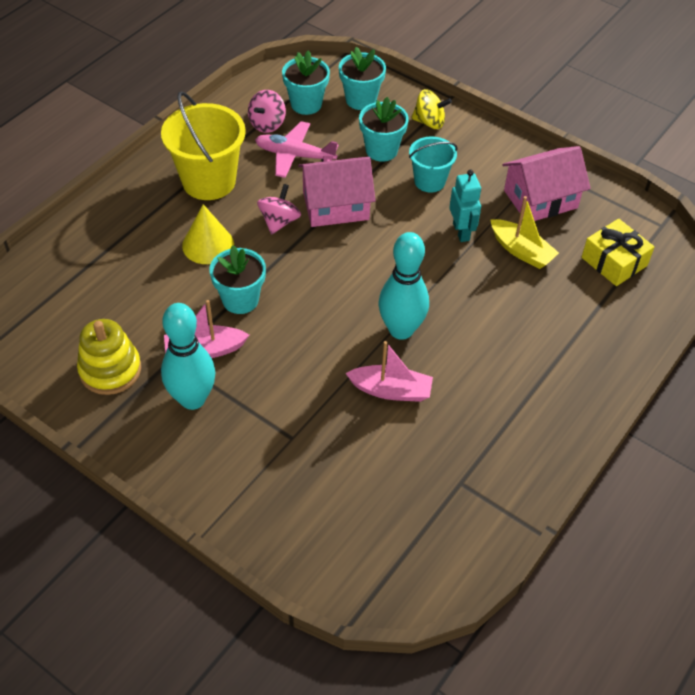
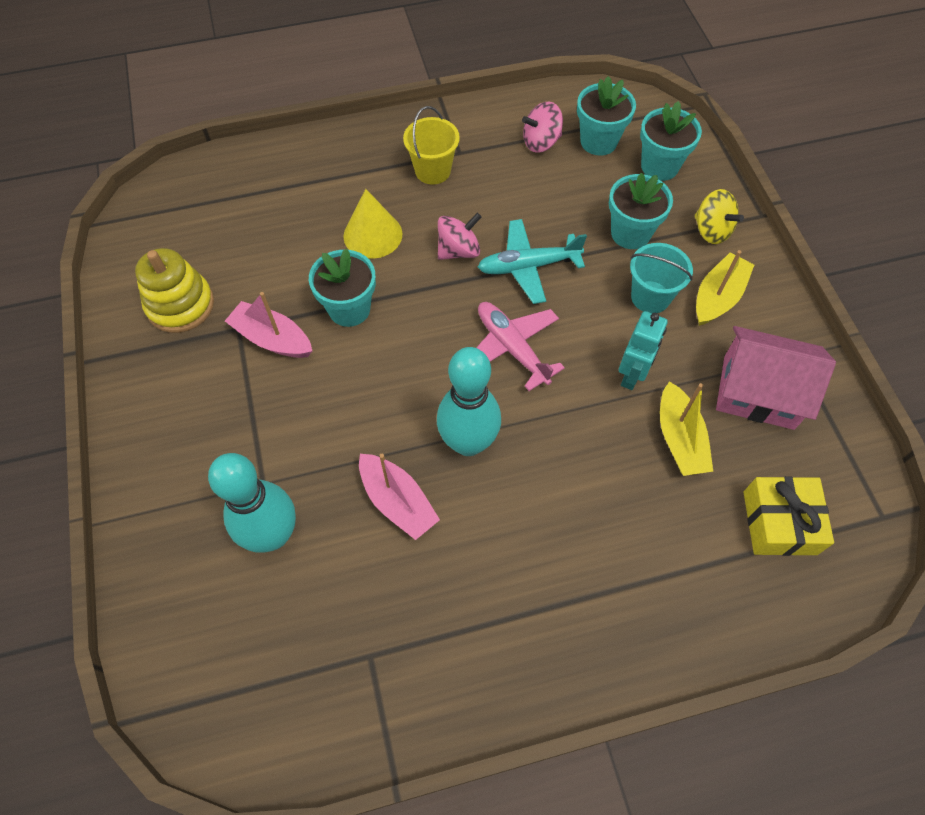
camera: 40 degrees right, 10 degrees up
(192, 399) = (217, 381): turquoise bowling pin -> turquoise bowling pin (273, 535)
(209, 181) = (432, 171): yellow bucket -> yellow bucket, size x0.59
(294, 155) = (537, 190): pink plane -> pink plane (512, 348)
(335, 206) = (528, 266): pink house -> turquoise plane
(469, 159) = (718, 297): none -> yellow boat

